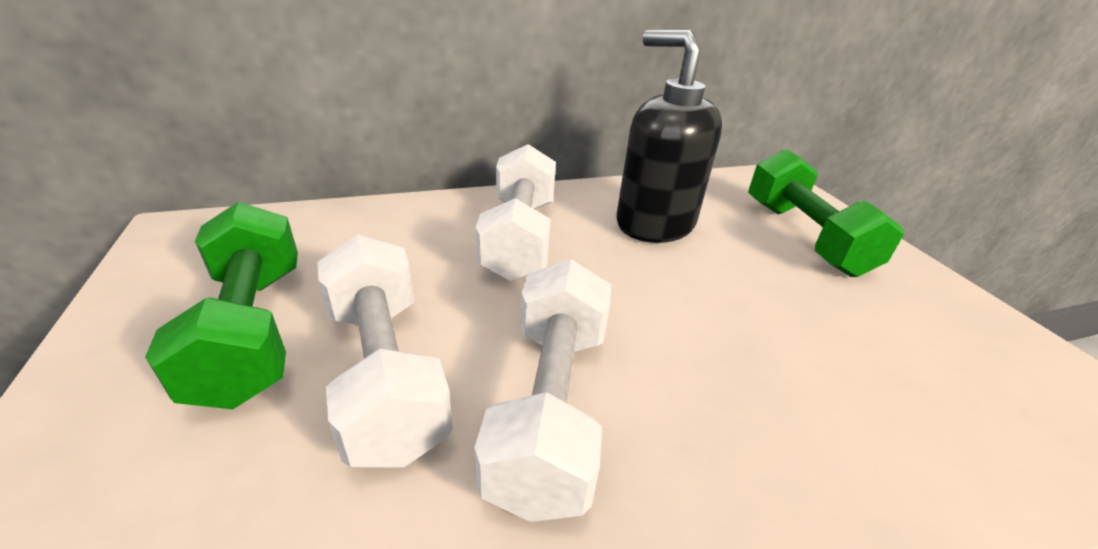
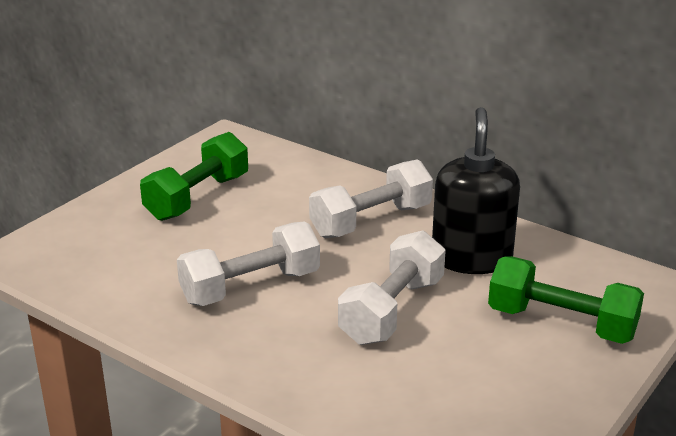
camera: 55 degrees right, 5 degrees down
(385, 373) = (216, 240): white dumbbell -> white dumbbell (392, 311)
(804, 237) = (561, 323): green dumbbell -> green dumbbell turned 75 degrees clockwise

